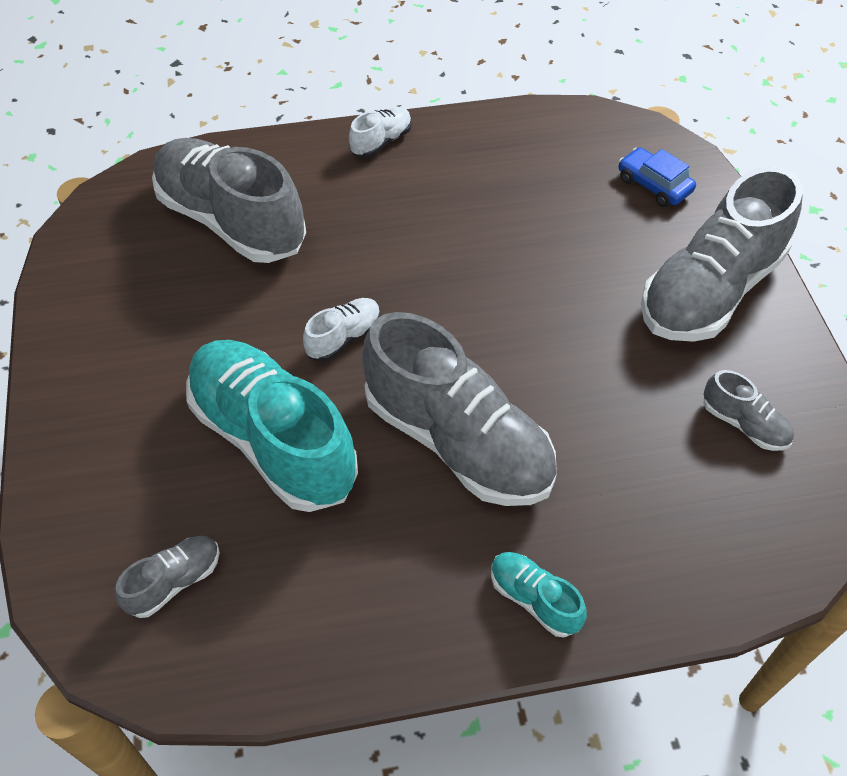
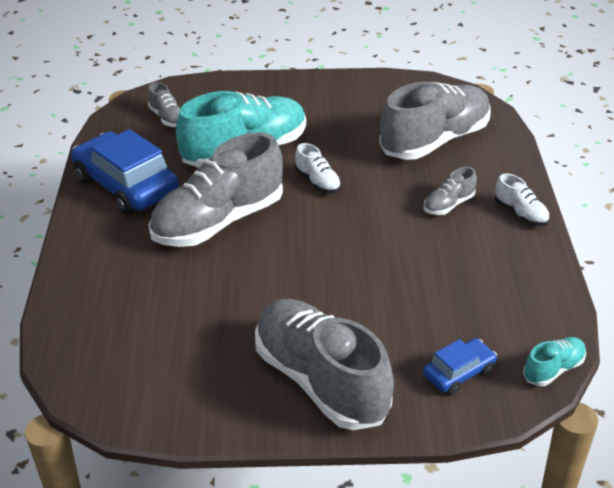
camera: 100 degrees right, 15 degrees down
(388, 594) = (126, 185): none -> blue car
(534, 599) = (96, 239): turquoise shoe -> turquoise shoe (553, 369)
(743, 424) = (181, 367): grey shoe -> grey shoe (448, 205)

